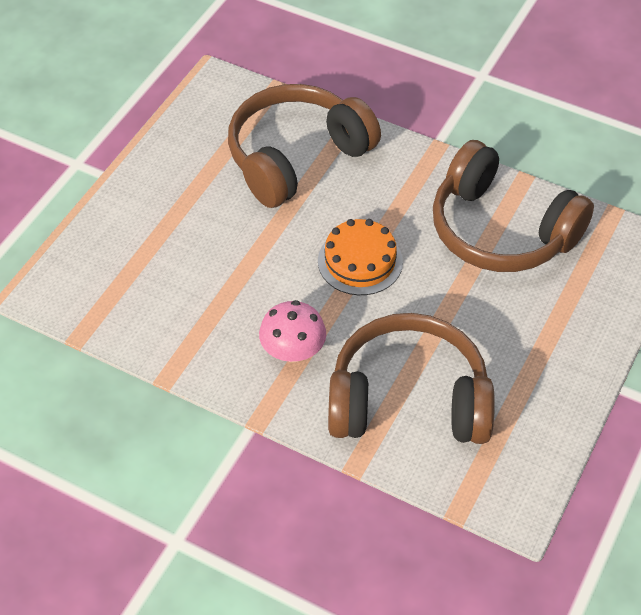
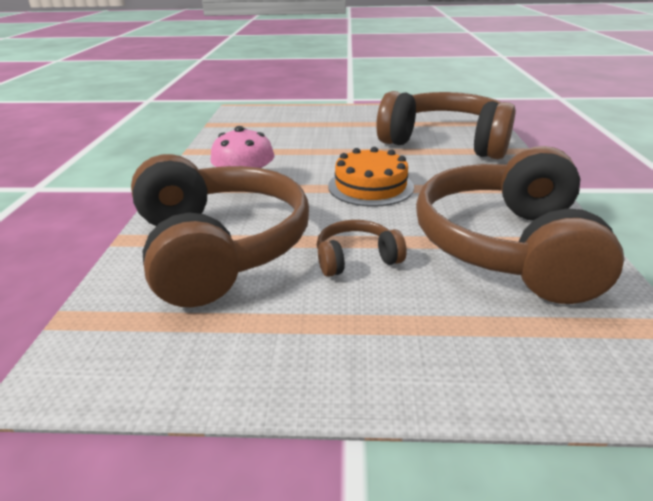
camera: 65 degrees right, 20 degrees down
(471, 321) = (356, 258): none -> brown headphones

